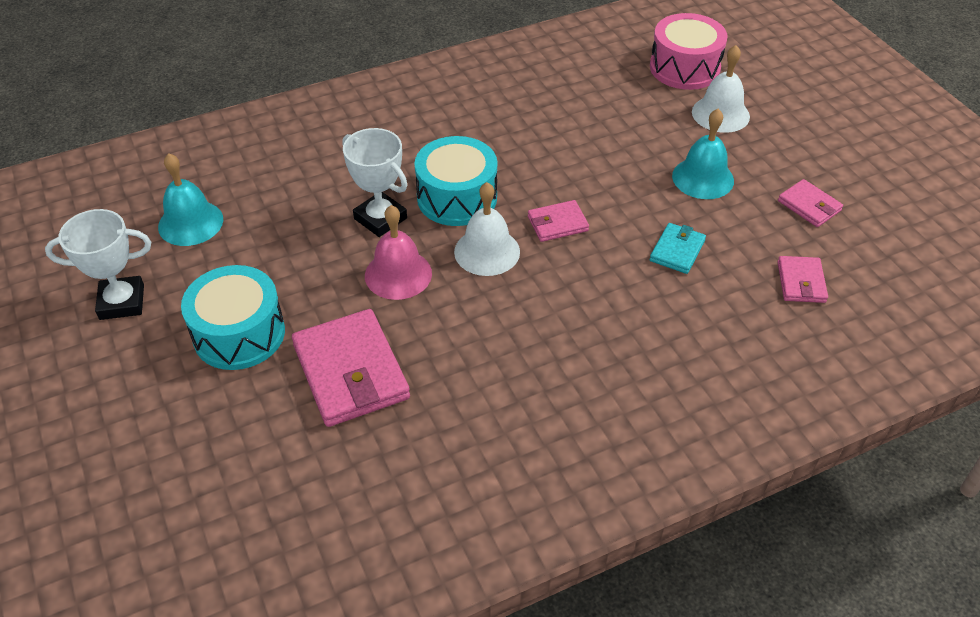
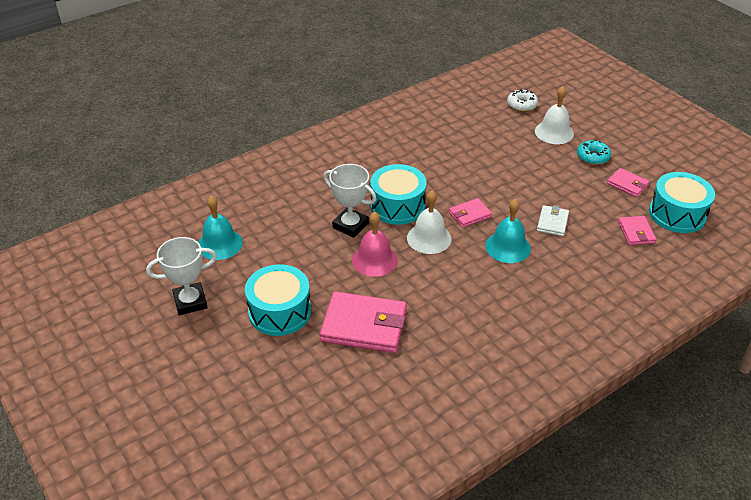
camera: 10 degrees left, 5 degrees down
(351, 372) = (364, 326): pink wallet -> pink wallet turned 45 degrees counterclockwise
(677, 251) = (552, 222): turquoise wallet -> white wallet
(684, 68) = (521, 105): pink drum -> white donut
(703, 178) = (555, 174): turquoise bell -> turquoise bell (507, 247)
(768, 157) = (592, 157): none -> turquoise donut
(873, 261) = (677, 214): none -> turquoise drum

